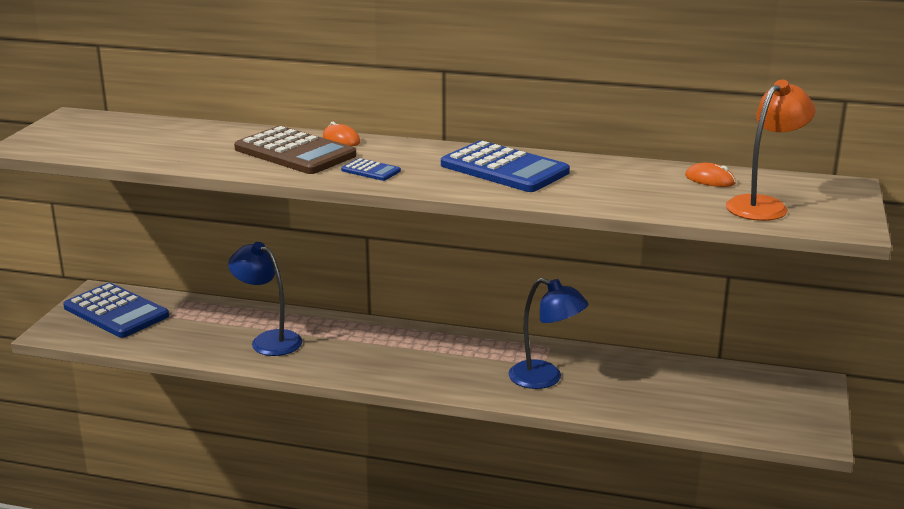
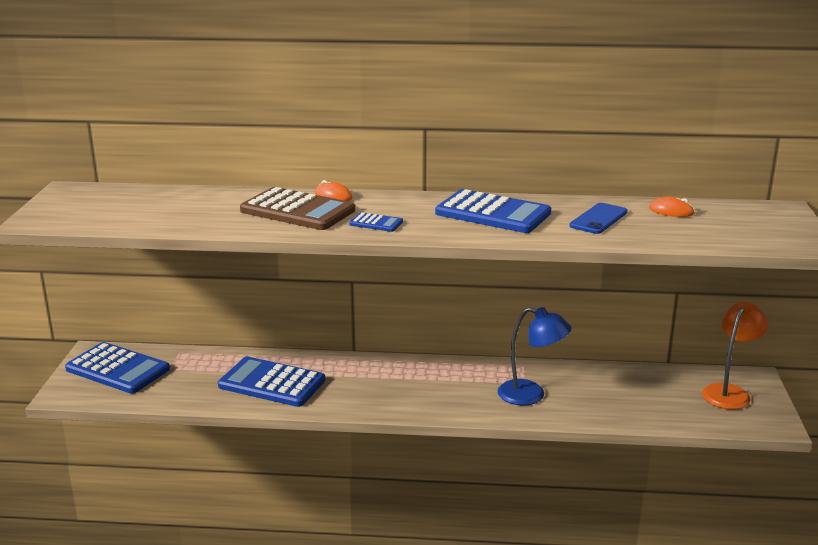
camera: 10 degrees left, 0 degrees up
(268, 340) = (272, 383): blue lamp -> blue calculator
(620, 183) = (598, 219): none -> blue phone
(764, 205) = (728, 230): orange lamp -> orange lamp (729, 392)

